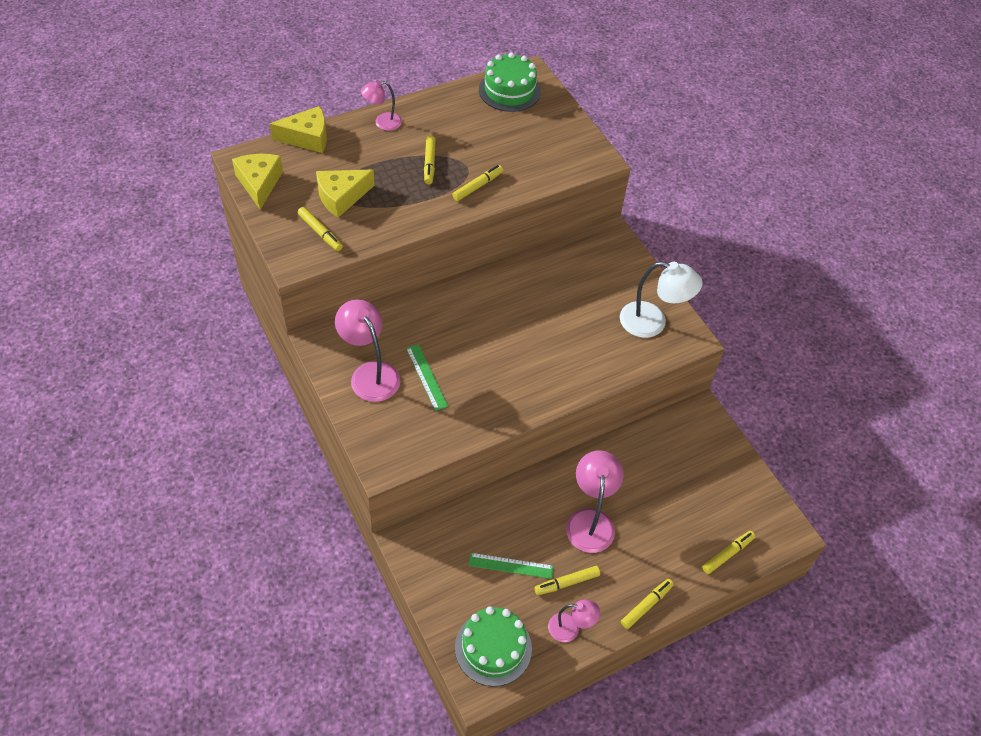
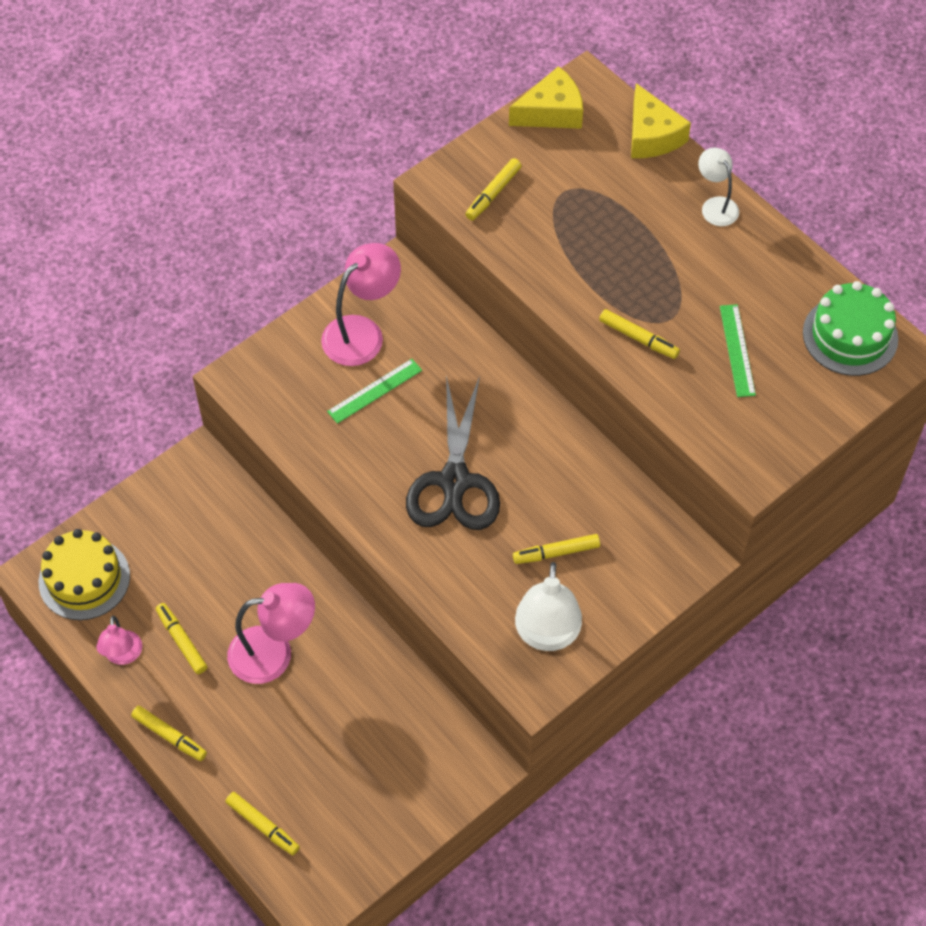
camera: 80 degrees right, 5 degrees up
(341, 197) = (561, 198): yellow cheese -> none
(382, 122) = (715, 205): pink lamp -> white lamp
(429, 163) = (659, 275): yellow marker -> yellow marker (556, 553)
(493, 648) = (84, 579): green cake -> yellow cake
(511, 566) = (191, 576): green ruler -> green ruler (737, 350)
(519, 345) = (455, 481): none -> black scissors

